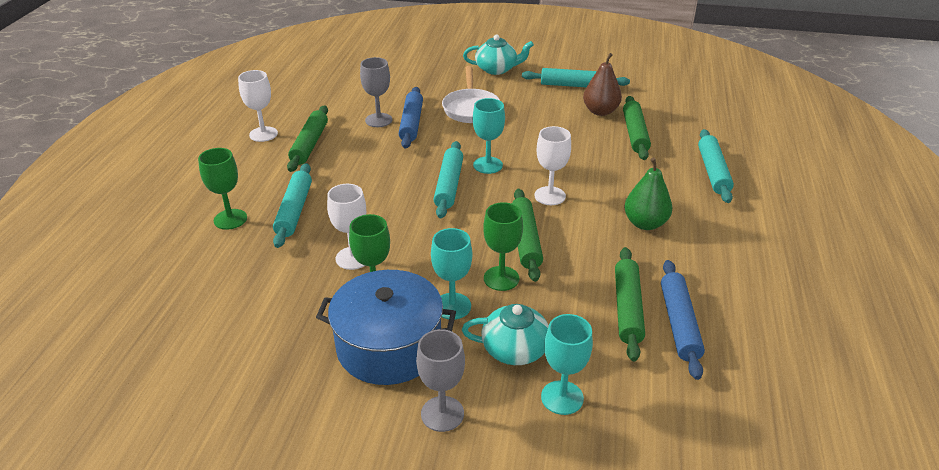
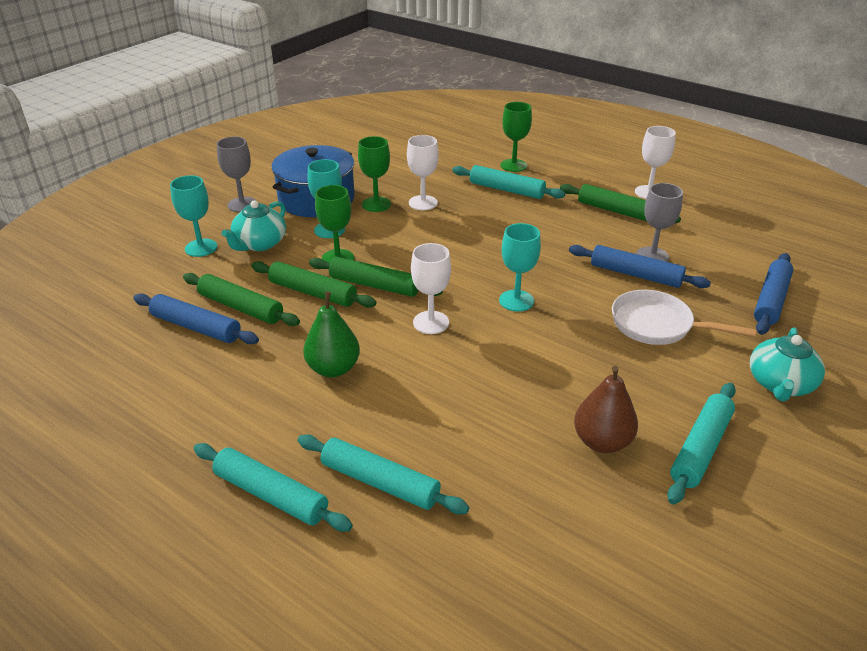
camera: 115 degrees right, 0 degrees up
(408, 76) = (770, 300): none -> blue rolling pin
(449, 185) = (494, 268): turquoise rolling pin -> turquoise rolling pin (271, 495)
(635, 134) = (520, 450): green rolling pin -> green rolling pin (312, 293)

